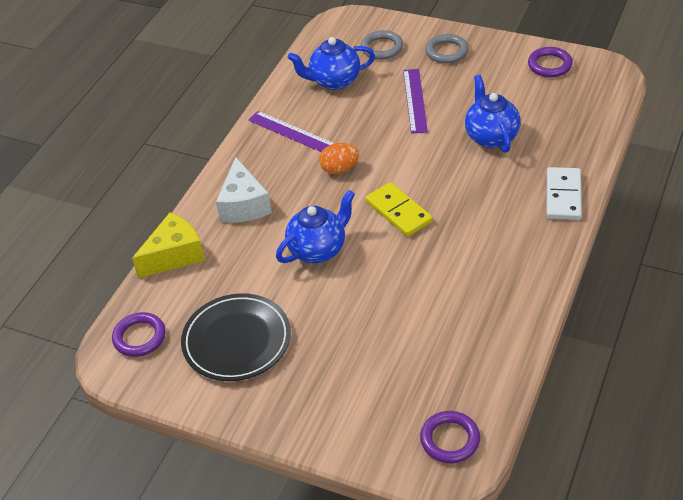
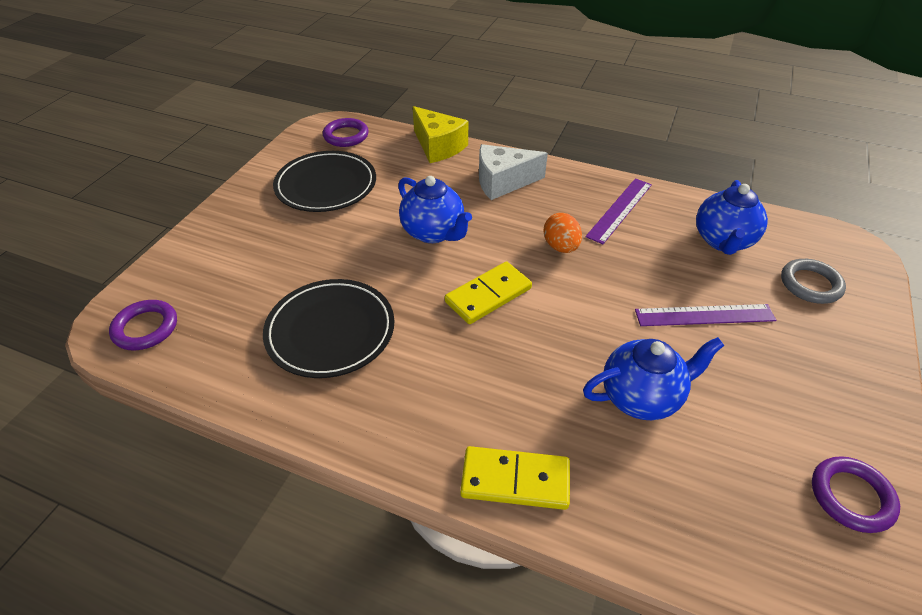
camera: 85 degrees right, 0 degrees up
(334, 81) = (723, 241): blue teapot -> blue teapot turned 150 degrees counterclockwise
(444, 305) = (330, 331): none -> black plate
(446, 52) = (831, 354): grey ring -> none
(563, 196) = (515, 480): white domino -> yellow domino

